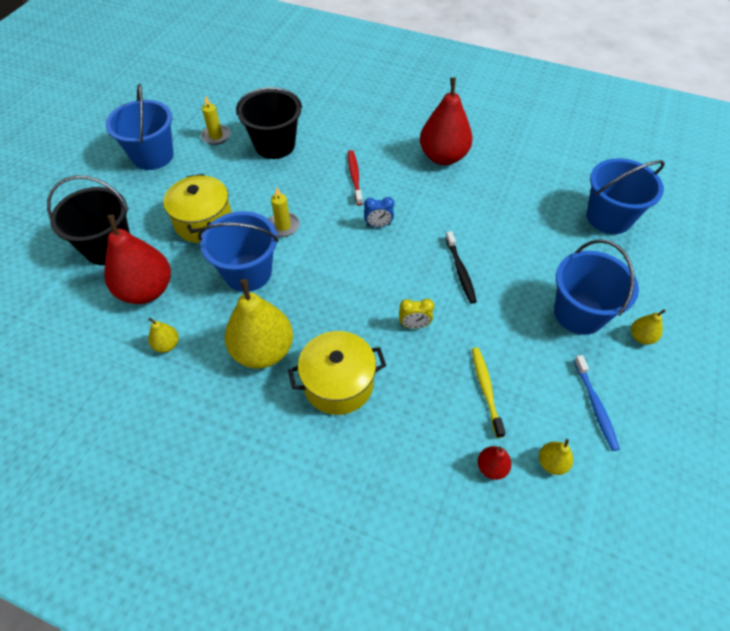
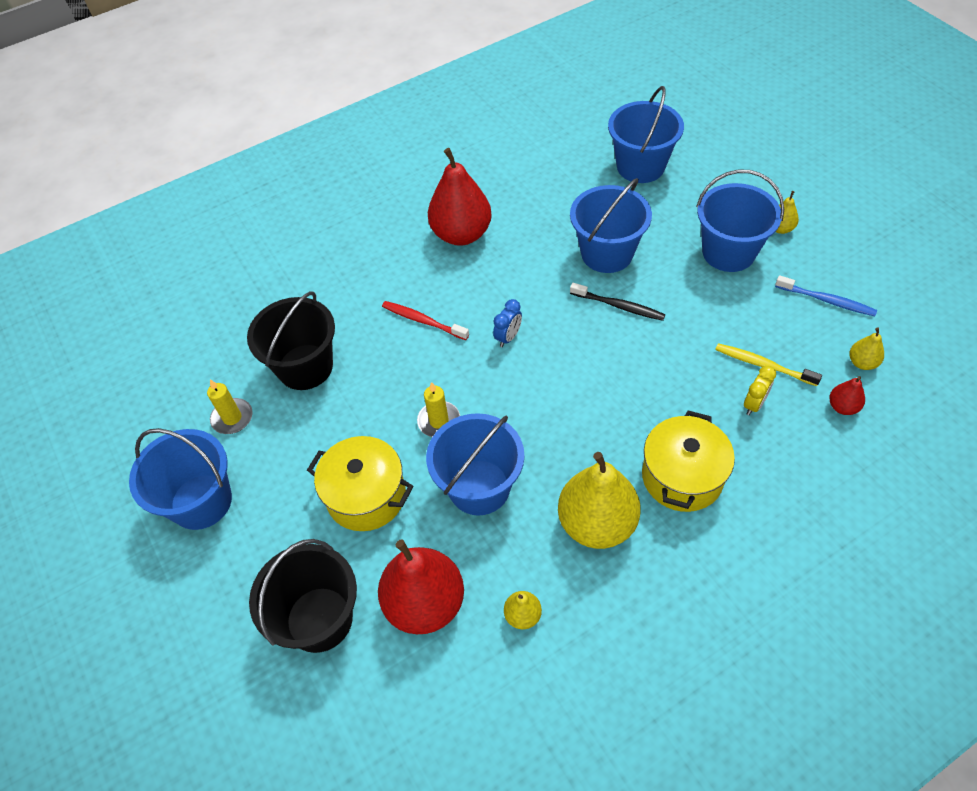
camera: 50 degrees left, 0 degrees up
(414, 325) = (656, 378): yellow clock -> yellow clock (754, 404)
(502, 240) = (607, 253): none -> blue bucket

